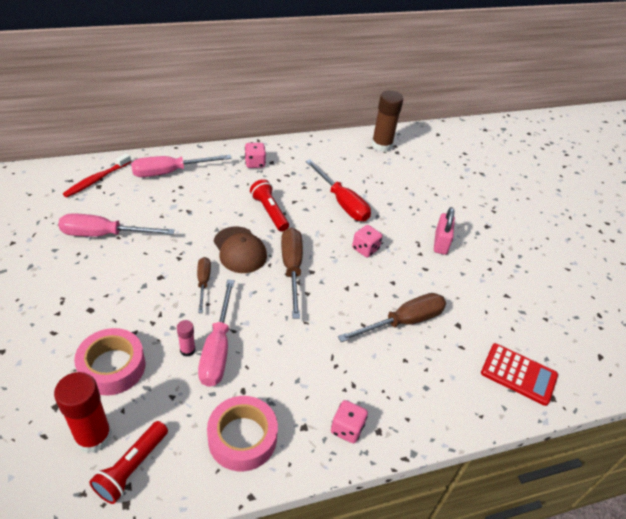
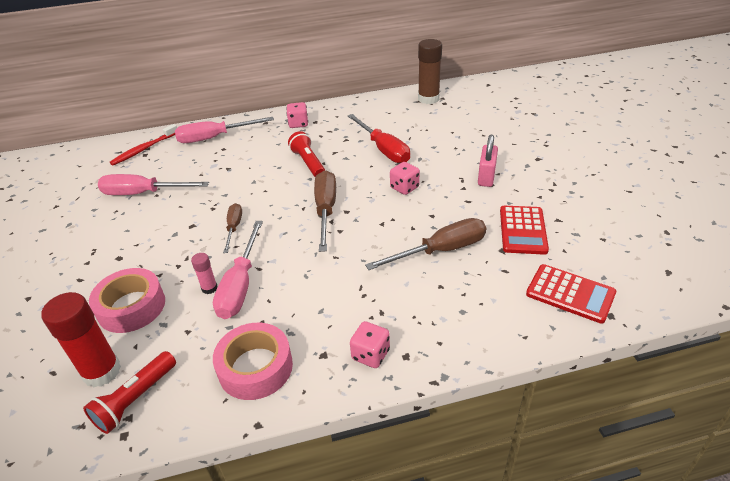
camera: 10 degrees right, 5 degrees down
(240, 250) = (274, 197): brown cap -> none
(476, 305) = (523, 230): none -> red calculator

